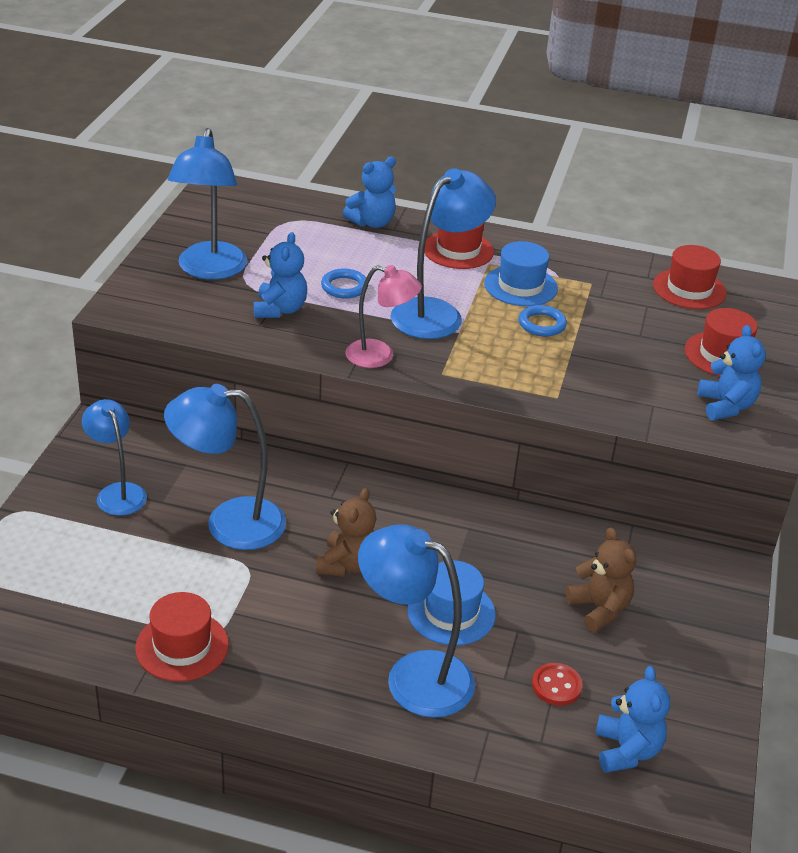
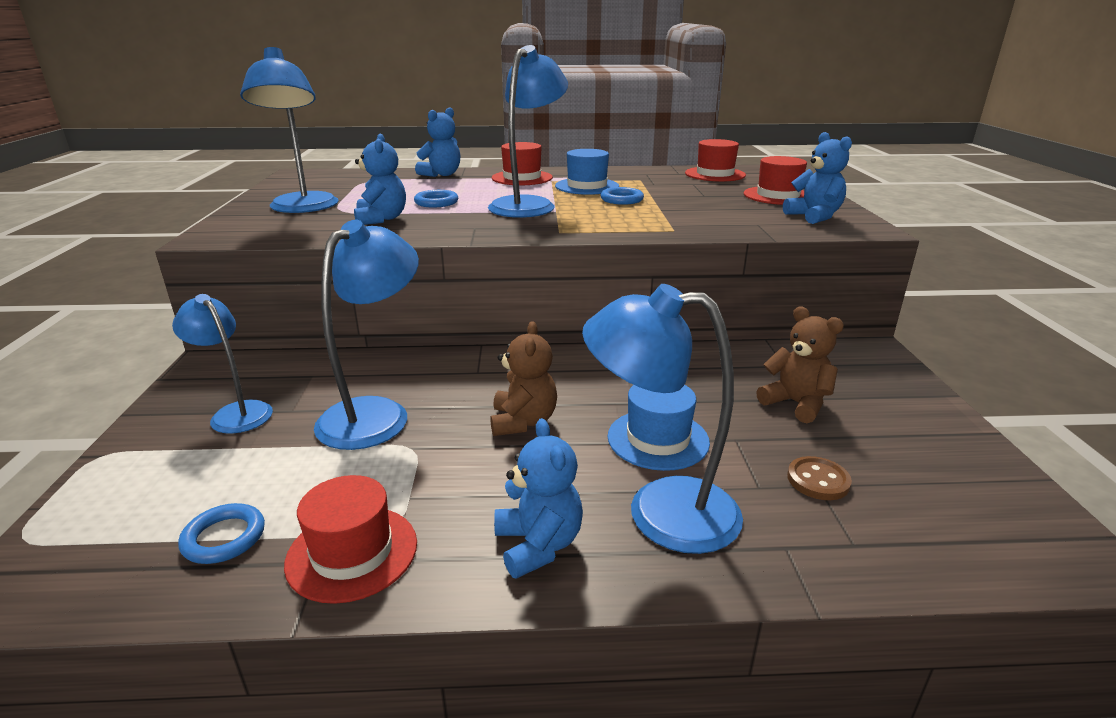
camera: 15 degrees left, 10 degrees down
(99, 610) = (224, 538): none -> blue ring
(229, 523) = (376, 413): blue lamp -> blue lamp turned 135 degrees clockwise
(380, 356) = (494, 230): pink lamp -> none
(556, 686) = (818, 480): red button -> brown button
(626, 750) = (948, 526): blue teddy bear -> blue teddy bear (538, 545)

